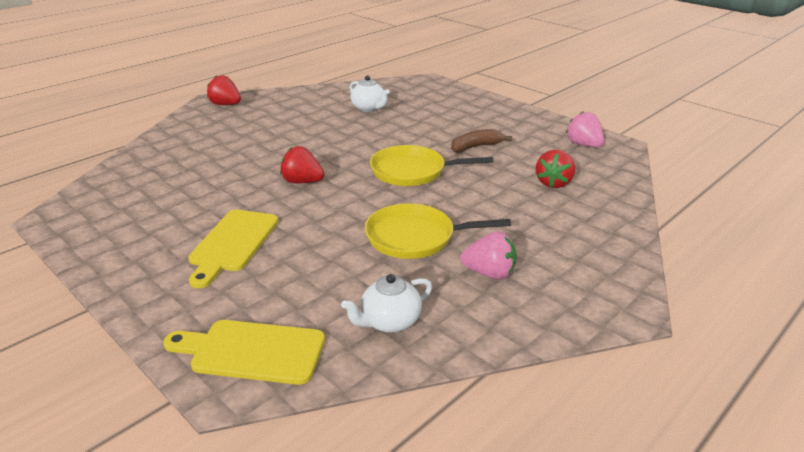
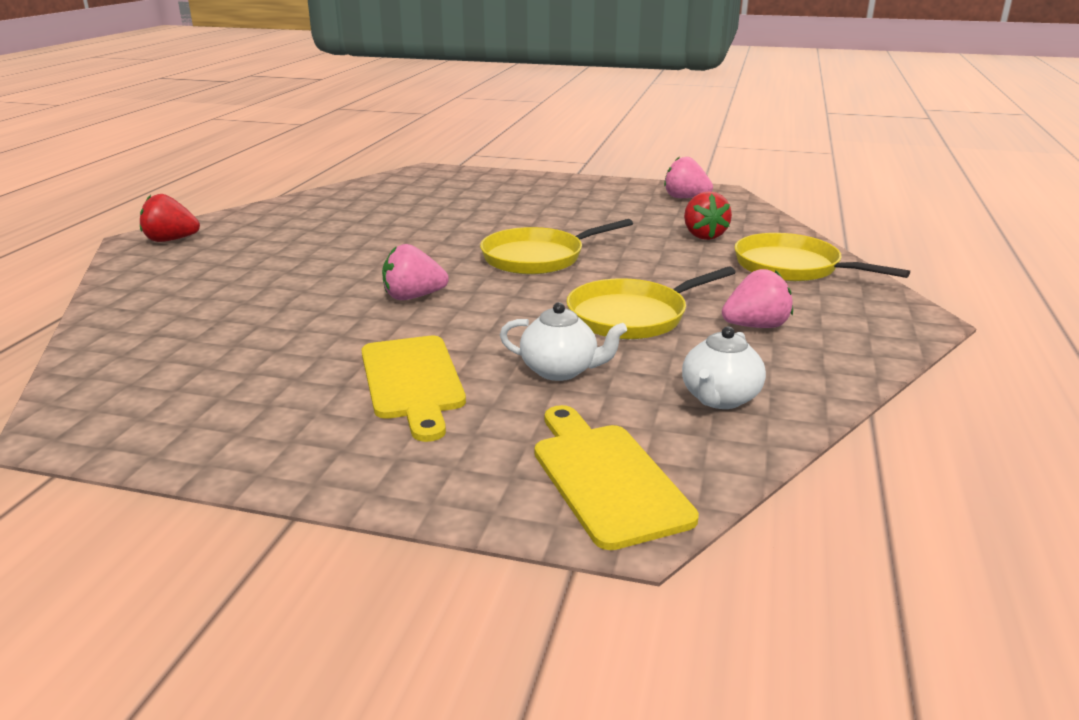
camera: 30 degrees left, 5 degrees down
(252, 351) = (606, 478): yellow cutting board -> yellow cutting board turned 90 degrees clockwise
(302, 182) = (413, 297): red strawberry -> pink strawberry
(369, 108) = (392, 208): white teapot -> white teapot (560, 370)
(476, 147) = (576, 221): brown banana -> none
(586, 230) = (791, 267): none -> yellow pan

